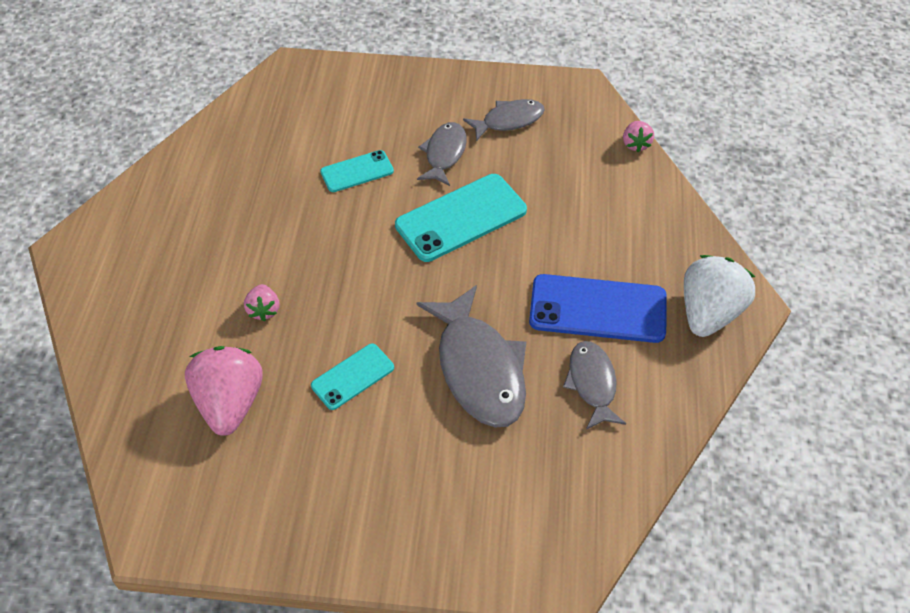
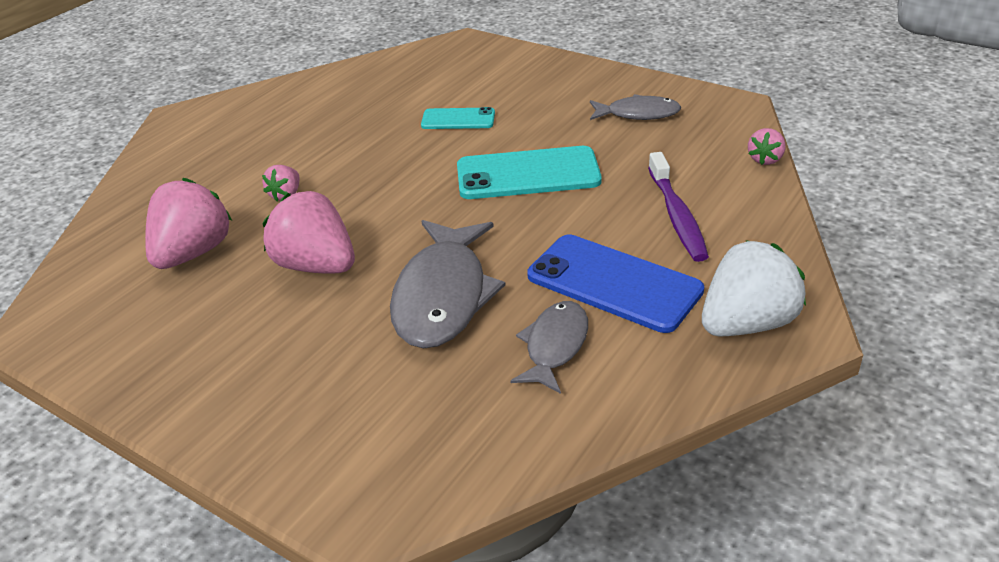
camera: 30 degrees right, 15 degrees down
(352, 376) = (316, 266): turquoise phone -> pink strawberry
(444, 154) = (552, 124): grey fish -> none
(604, 226) = (677, 216): none -> purple toothbrush

